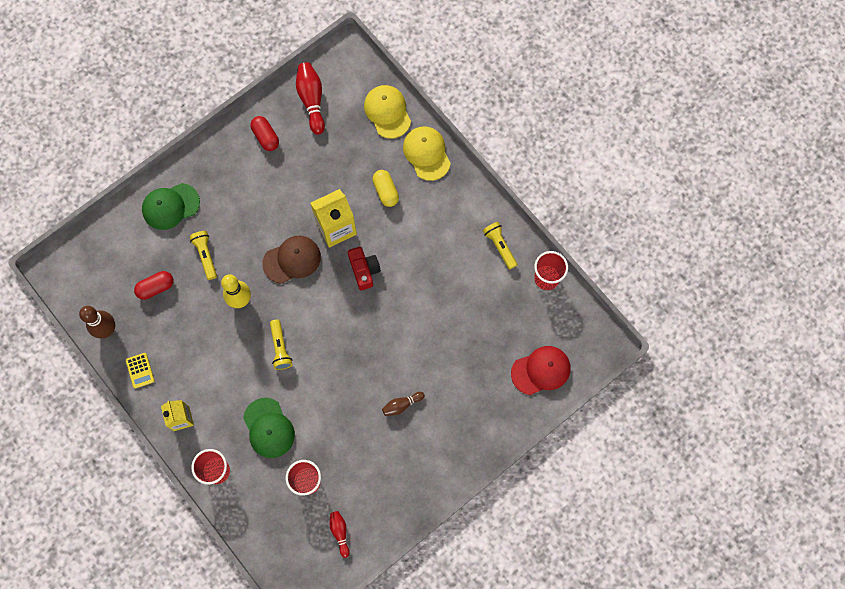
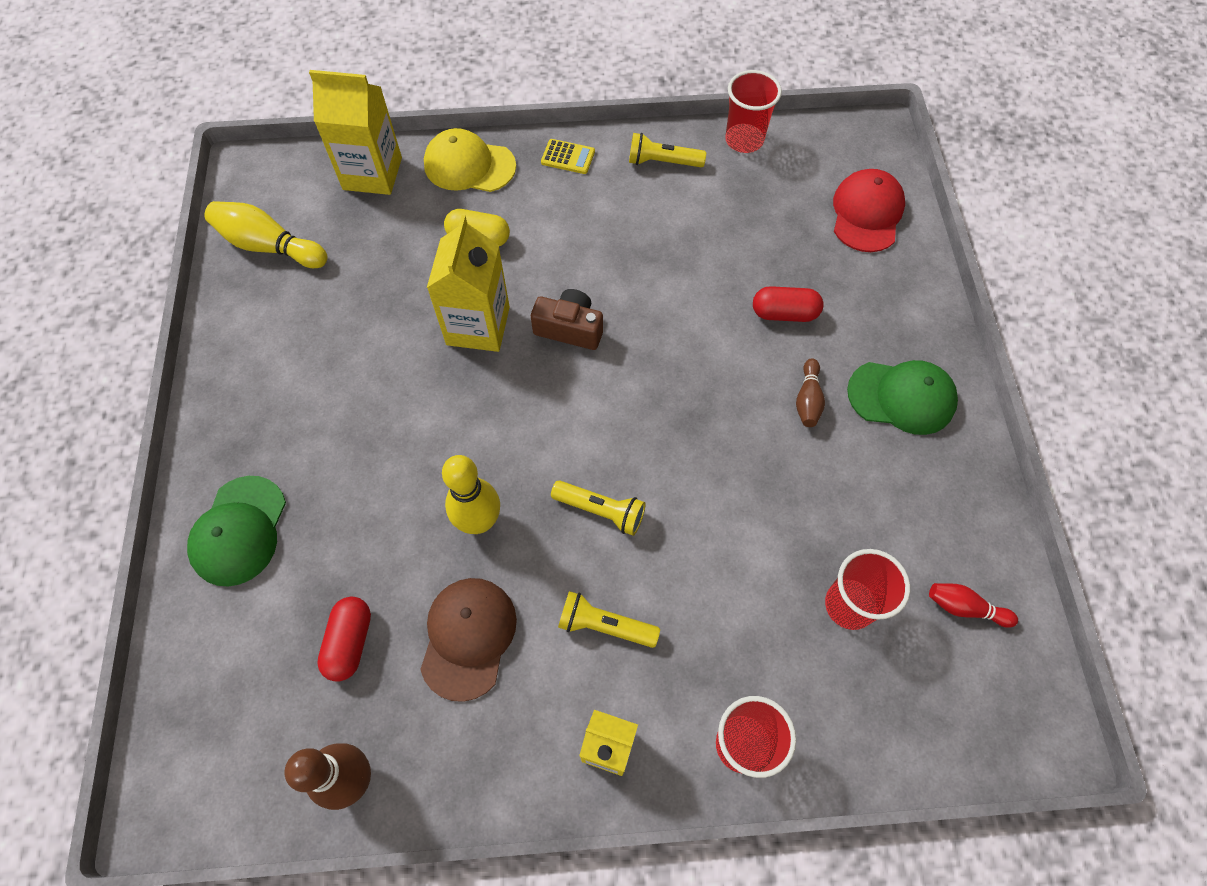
camera: 55 degrees left, 10 degrees down
(140, 370) = (471, 766): yellow calculator -> yellow calculator (568, 157)
(206, 255) = (365, 528): yellow flashlight -> yellow flashlight (604, 625)
(266, 137) = (263, 332): red capsule -> red capsule (784, 313)
(268, 428) = (721, 610): green cap -> green cap (902, 397)
(292, 260) = (476, 410): brown cap -> brown cap (468, 637)
(312, 100) = (269, 246): red bowling pin -> yellow bowling pin
(364, 270) = (569, 328): red camera -> brown camera
(387, 112) = (372, 173): yellow cap -> yellow carton

